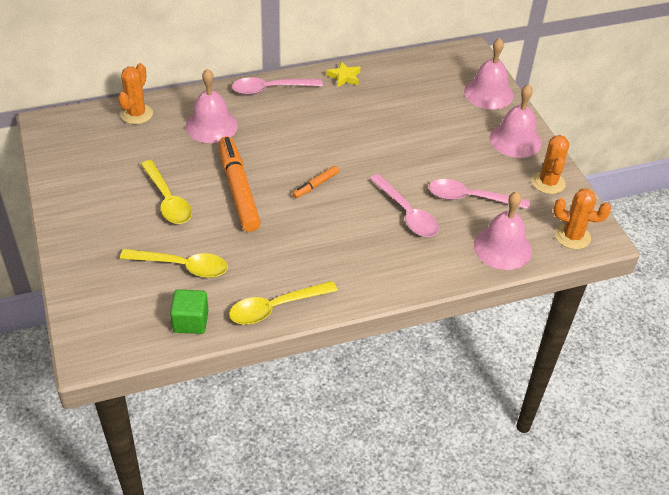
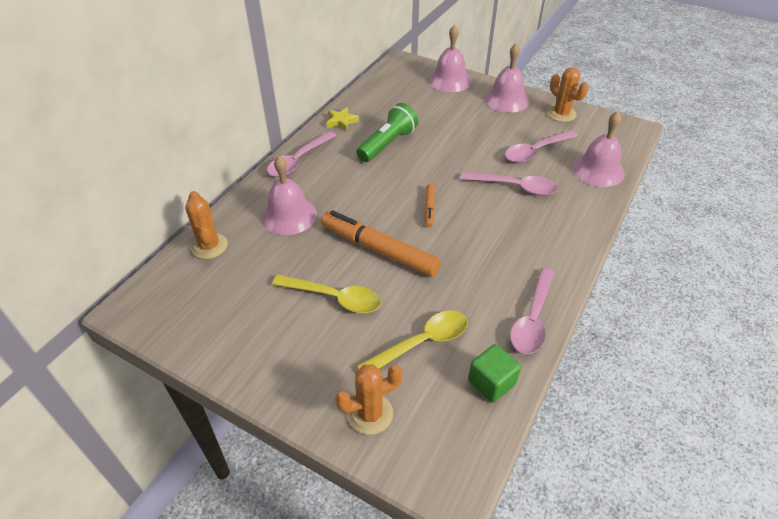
camera: 40 degrees left, 0 degrees up
(276, 307) = (532, 319): yellow spoon -> pink spoon
(354, 116) = (387, 144): none -> green flashlight
(572, 236) = (621, 137): orange cactus -> orange cactus (370, 414)

